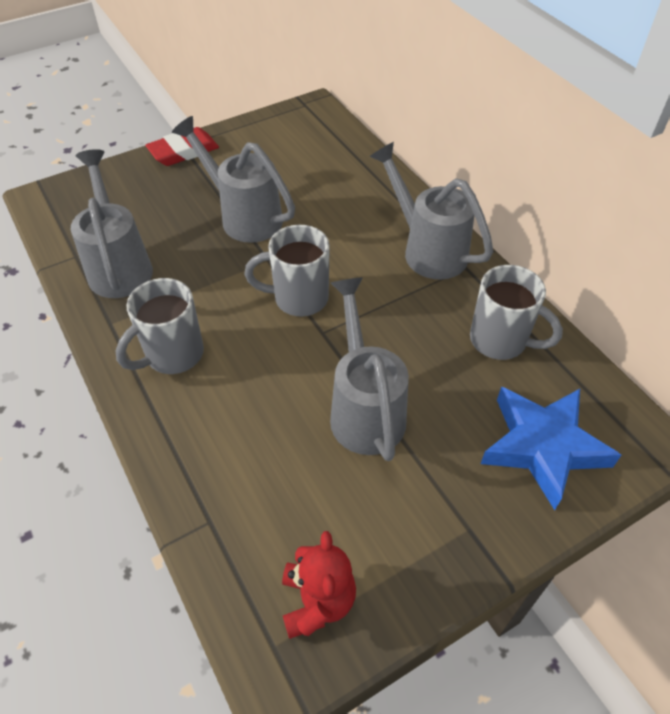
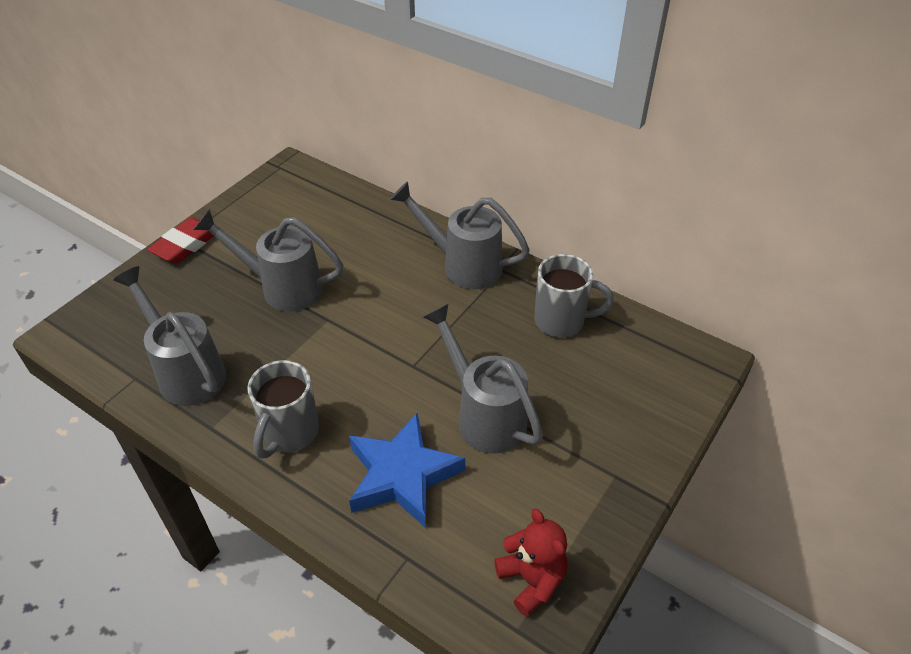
camera: 25 degrees left, 5 degrees down
(298, 298) = (375, 344): grey mug -> none
(543, 446) = (636, 391): blue star -> blue star (402, 475)

